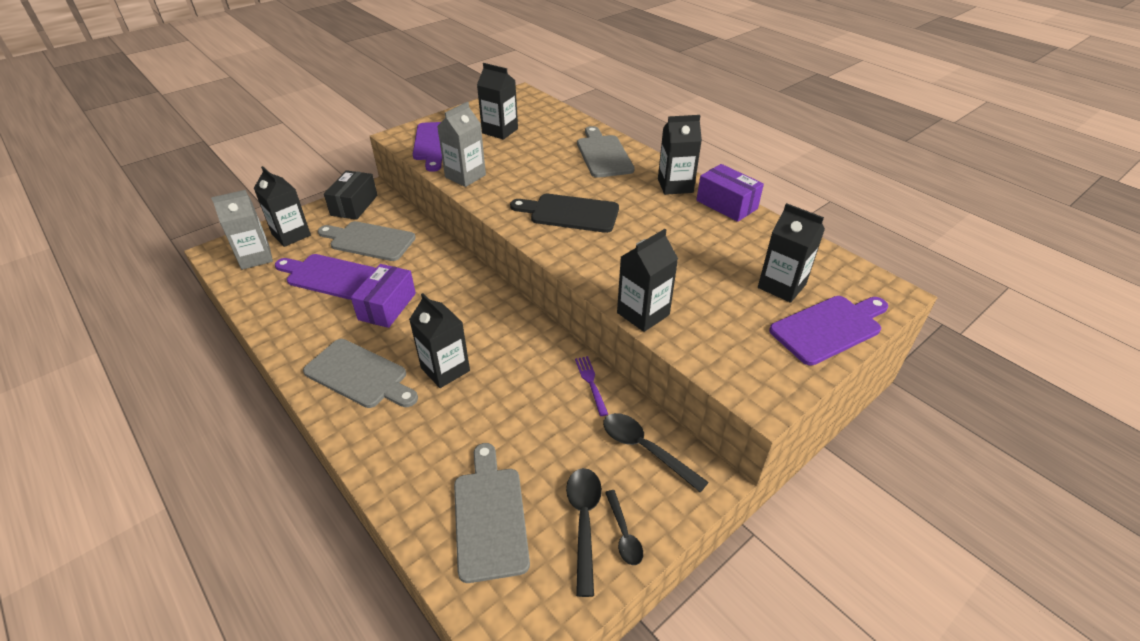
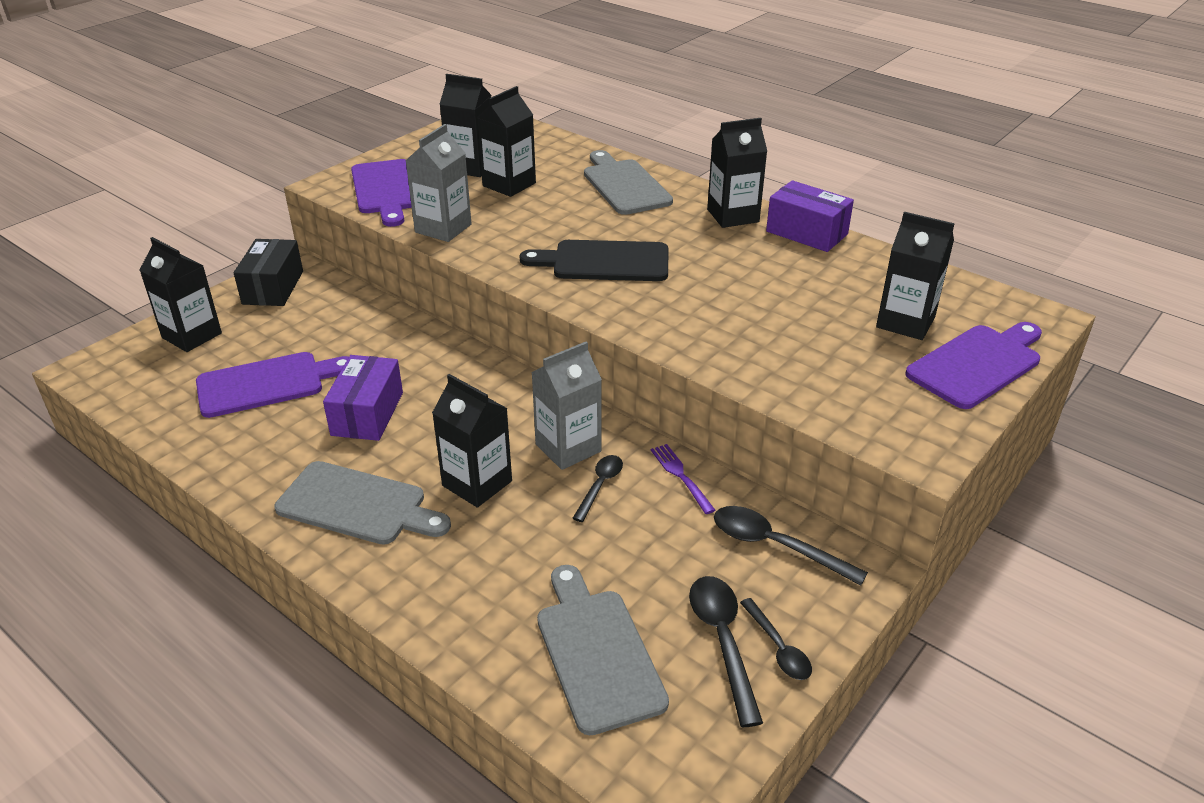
camera: 10 degrees left, 5 degrees down
(255, 257) = (148, 370): grey carton -> grey carton (568, 448)
(328, 276) = (267, 384): purple cutting board -> purple cutting board turned 150 degrees clockwise
(369, 241) = (311, 332): grey cutting board -> none
(530, 383) = (600, 486): none -> black spoon
(643, 314) = (741, 373): black carton -> black carton (509, 184)

